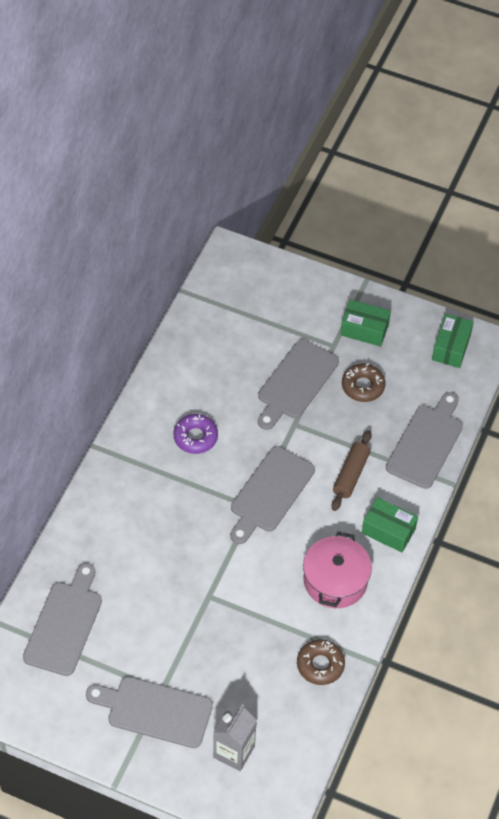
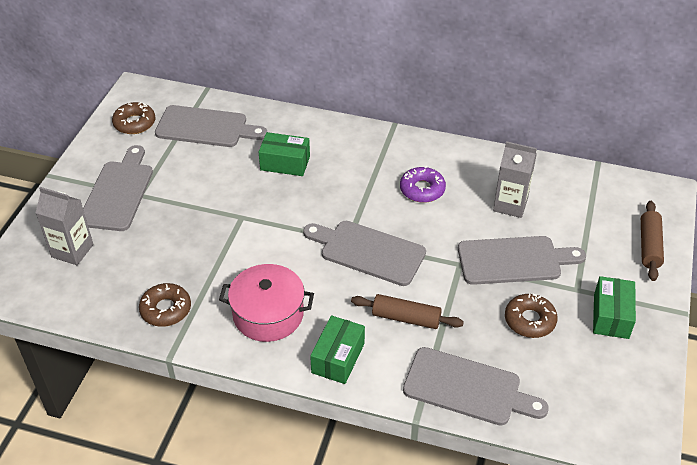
camera: 85 degrees right, 10 degrees down
(42, 697) = (134, 123): none -> brown donut
(227, 371) = (510, 205): none -> grey carton
(292, 282) = (649, 246): none -> brown rolling pin
(295, 383) = (514, 260): grey cutting board -> grey cutting board turned 150 degrees clockwise
(451, 347) = (620, 406): green box -> green box (285, 163)

